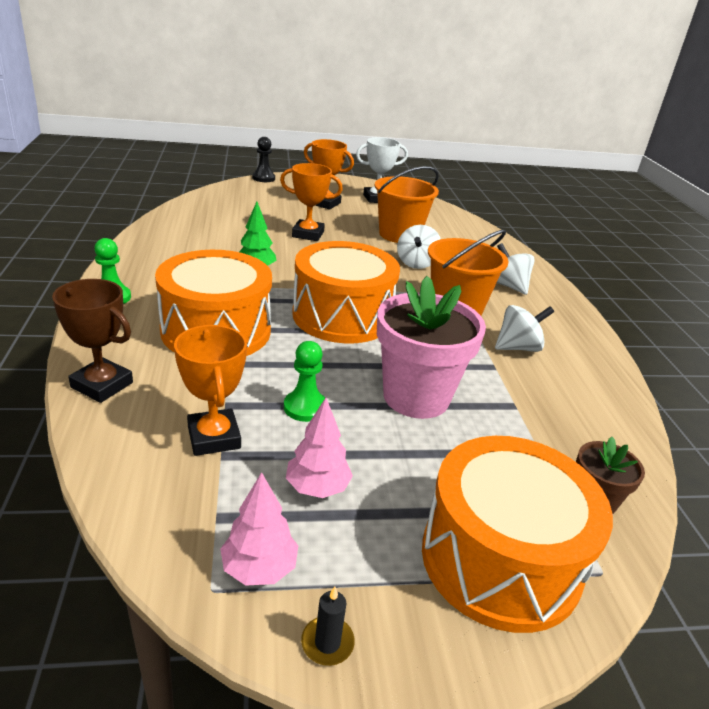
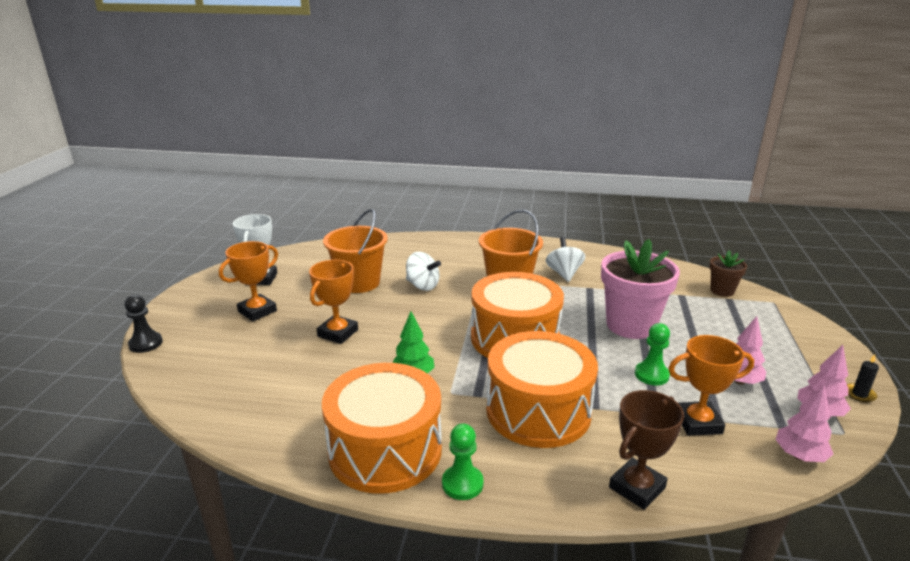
camera: 70 degrees left, 5 degrees down
(155, 524) = (799, 456): none -> pink tree
(500, 559) = (776, 328): orange drum -> orange drum (385, 450)
(508, 286) = (472, 255): white spinning top -> none

